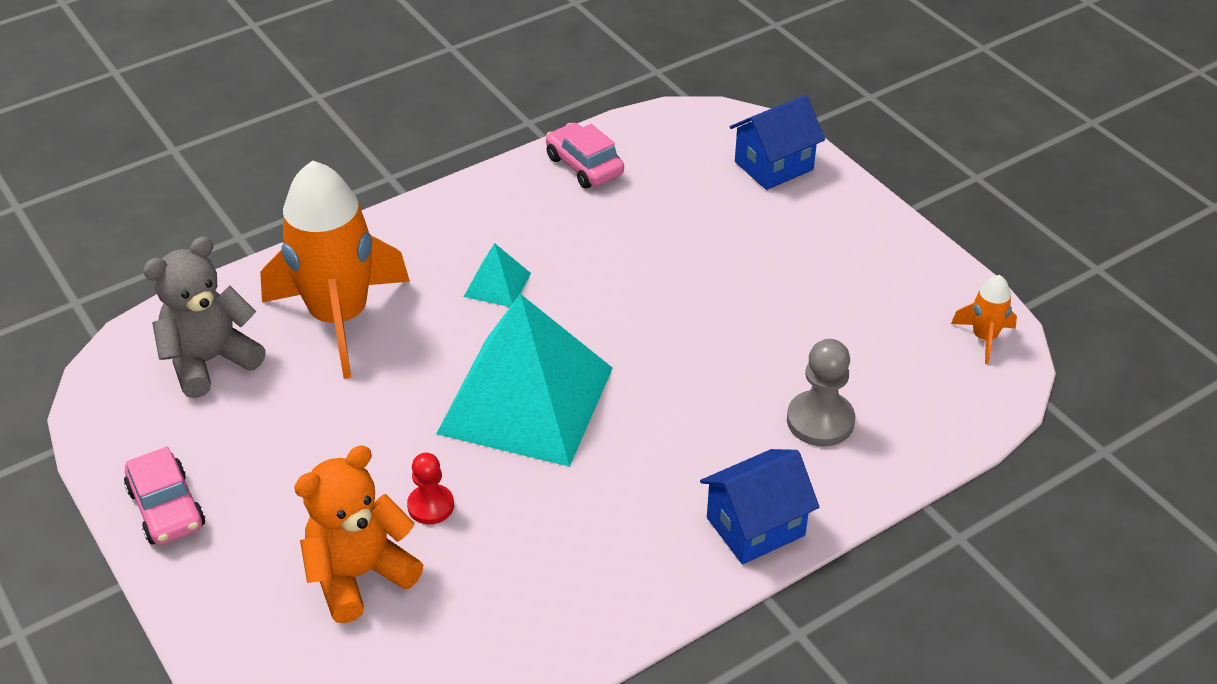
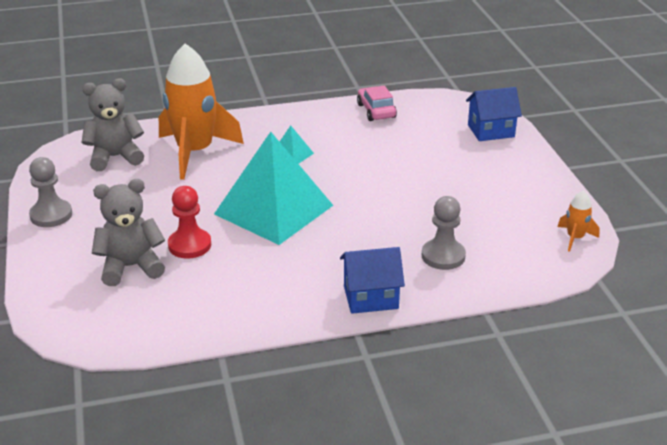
camera: 20 degrees right, 10 degrees down
(166, 508) = (51, 215): pink car -> grey pawn
(359, 575) = (131, 267): orange teddy bear -> grey teddy bear
(431, 506) = (189, 245): red pawn -> red pawn, size x1.53

